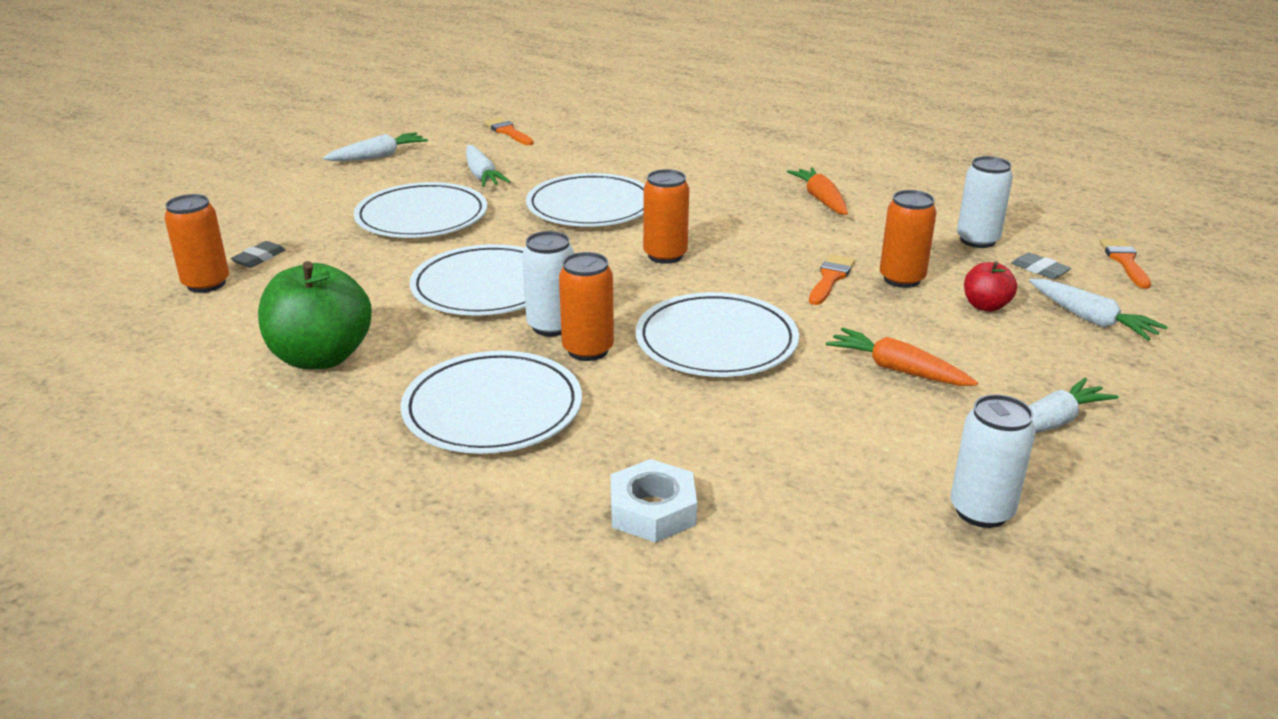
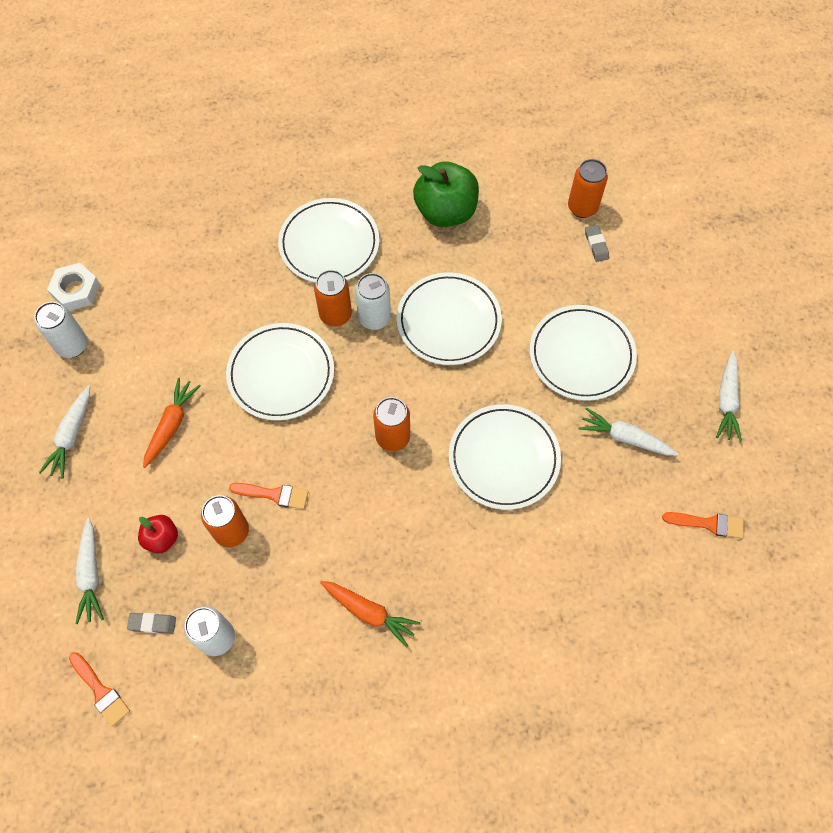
camera: 135 degrees right, 35 degrees up
(652, 510) = (204, 244): white nut -> white nut (76, 290)
(830, 278) = (274, 495): orange brush -> orange brush turned 60 degrees counterclockwise
(897, 369) = (171, 425): orange carrot -> orange carrot turned 60 degrees counterclockwise
(1091, 319) = (91, 574): white carrot -> white carrot turned 105 degrees counterclockwise

